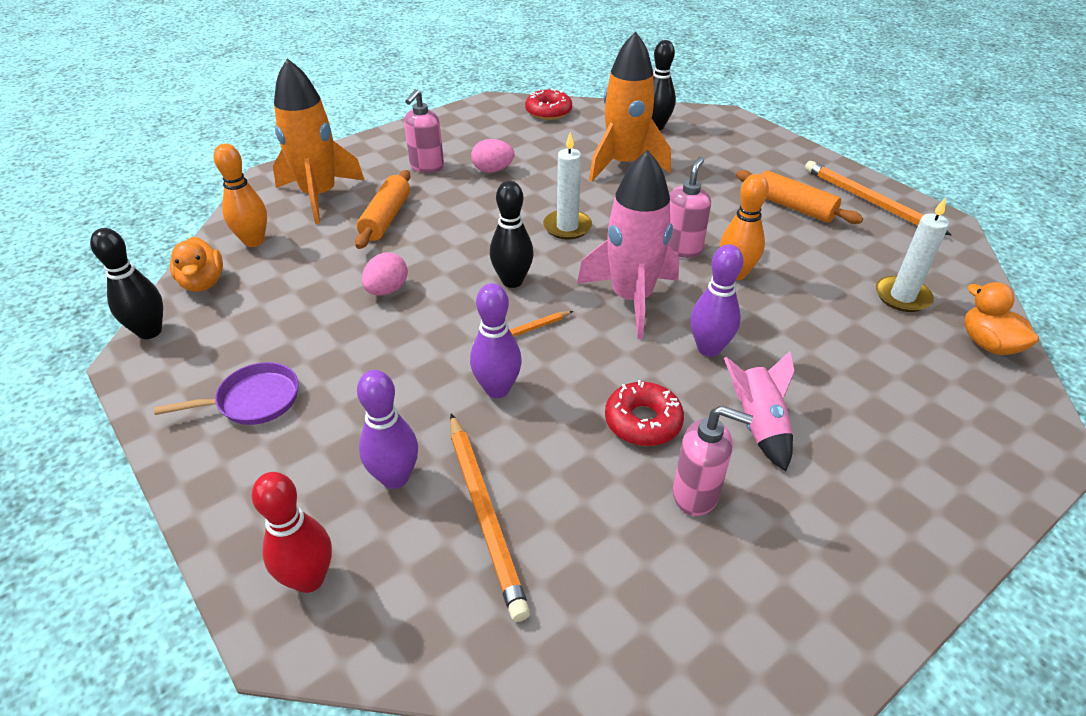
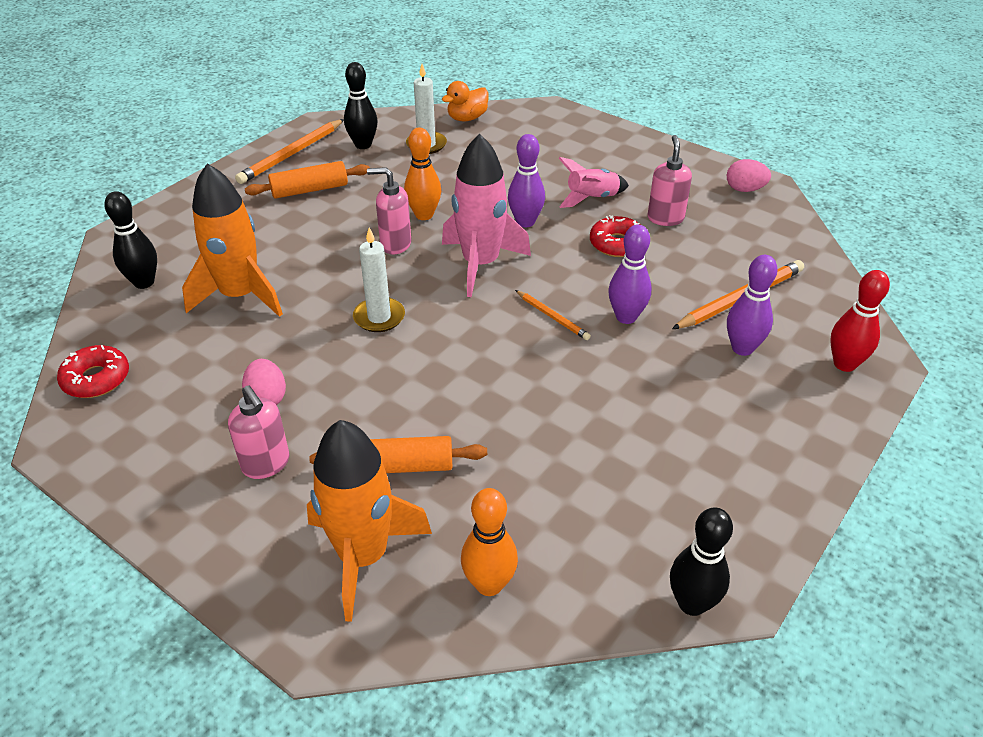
camera: 105 degrees left, 0 degrees up
(203, 283) = (590, 597): orange duck -> none
(253, 400) = (726, 462): purple pan -> none
(387, 290) = (533, 421): pink egg -> pink egg (744, 189)
(426, 167) = (266, 464): pink soap dispenser -> pink soap dispenser turned 45 degrees clockwise
(512, 281) = (483, 337): black bowling pin -> black bowling pin (363, 145)
(794, 207) = (310, 190): orange rolling pin -> orange rolling pin turned 45 degrees clockwise

